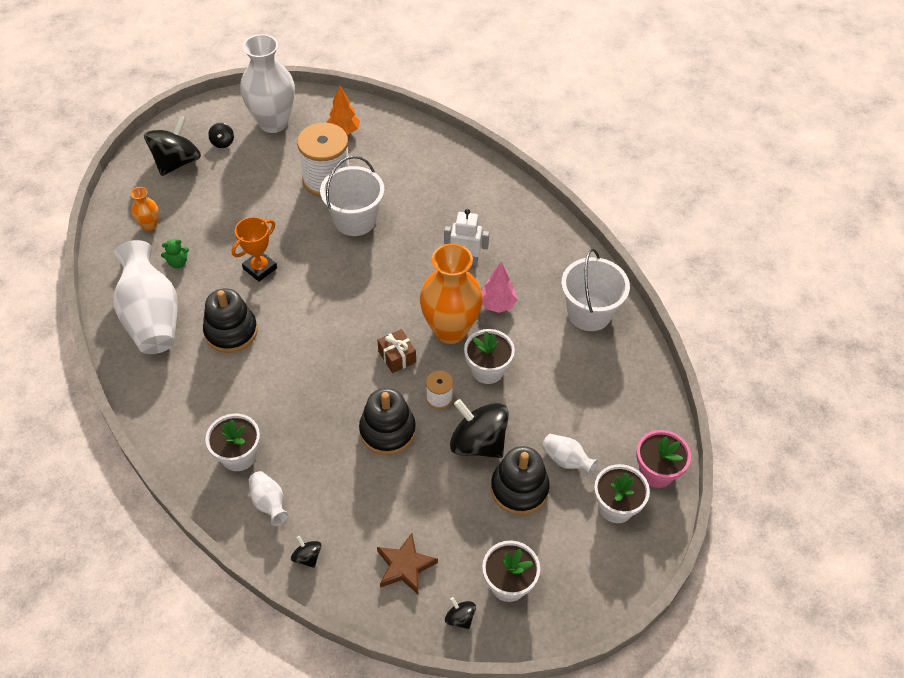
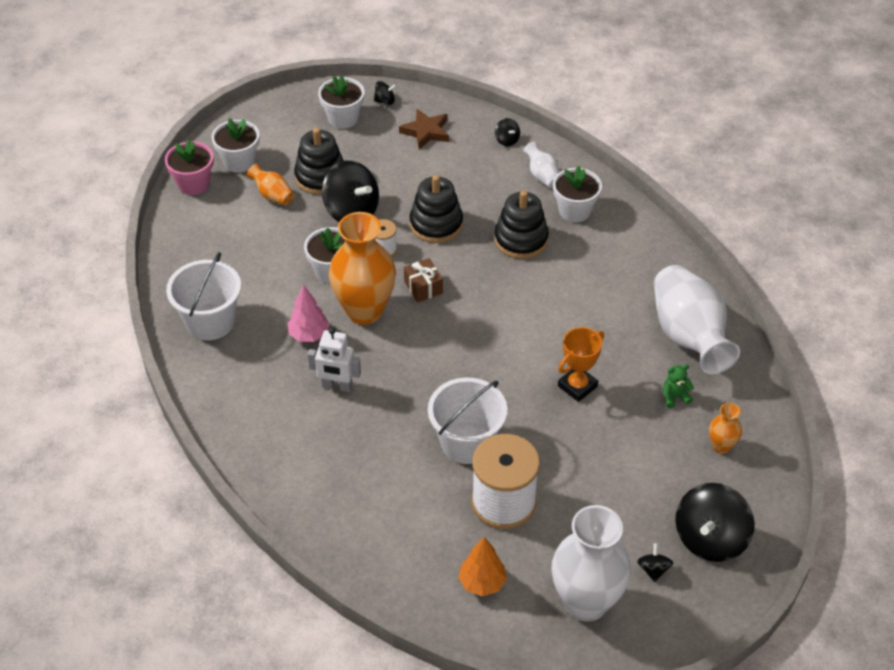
camera: 175 degrees left, 5 degrees down
(231, 332) = (599, 318): black stacking toy -> black stacking toy (521, 240)
(460, 618) = (385, 101): black spinning top -> black spinning top turned 60 degrees counterclockwise
(566, 460) = (273, 195): white vase -> orange vase

